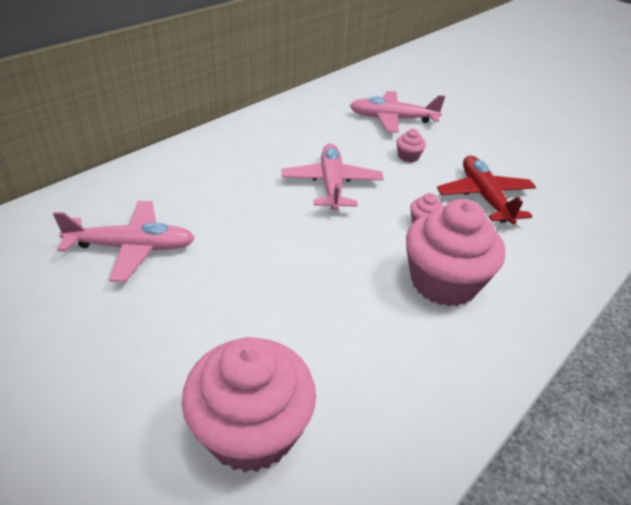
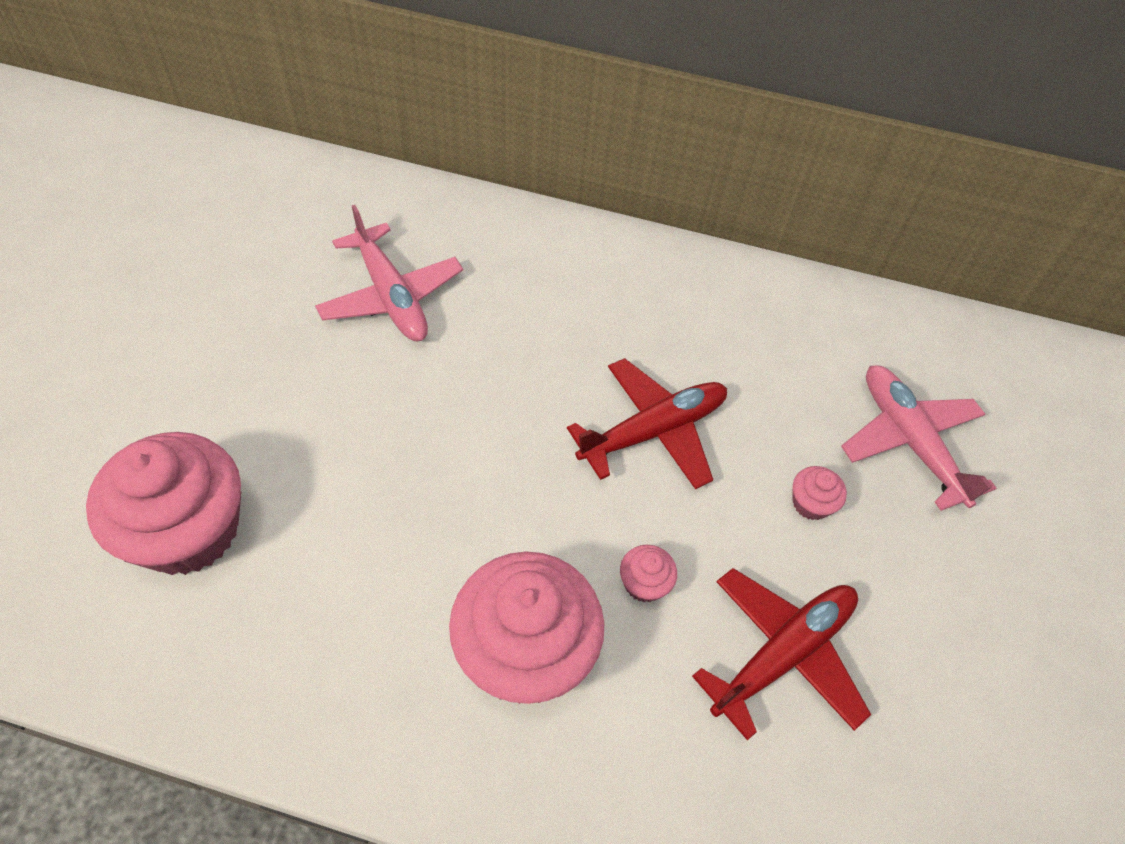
camera: 60 degrees right, 15 degrees up
(331, 184) = (653, 431): pink plane -> red plane

